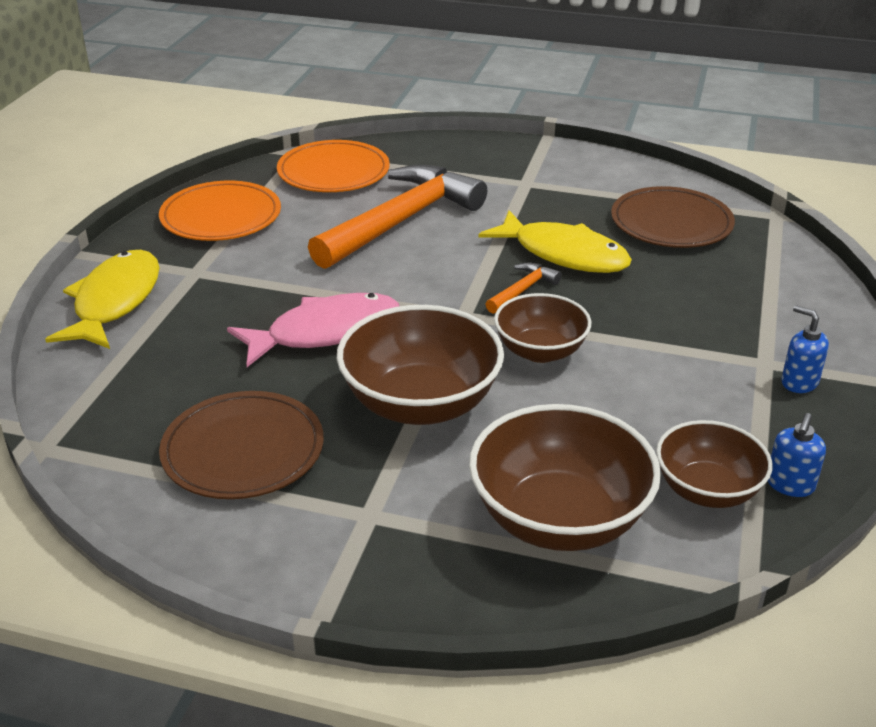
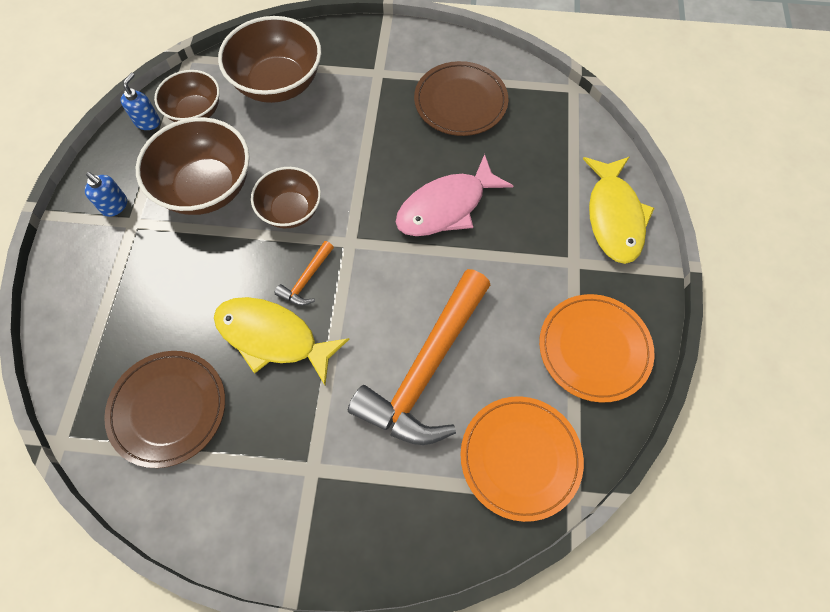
camera: 170 degrees right, 30 degrees up
(420, 404) = (365, 151): brown bowl -> brown bowl (207, 188)

